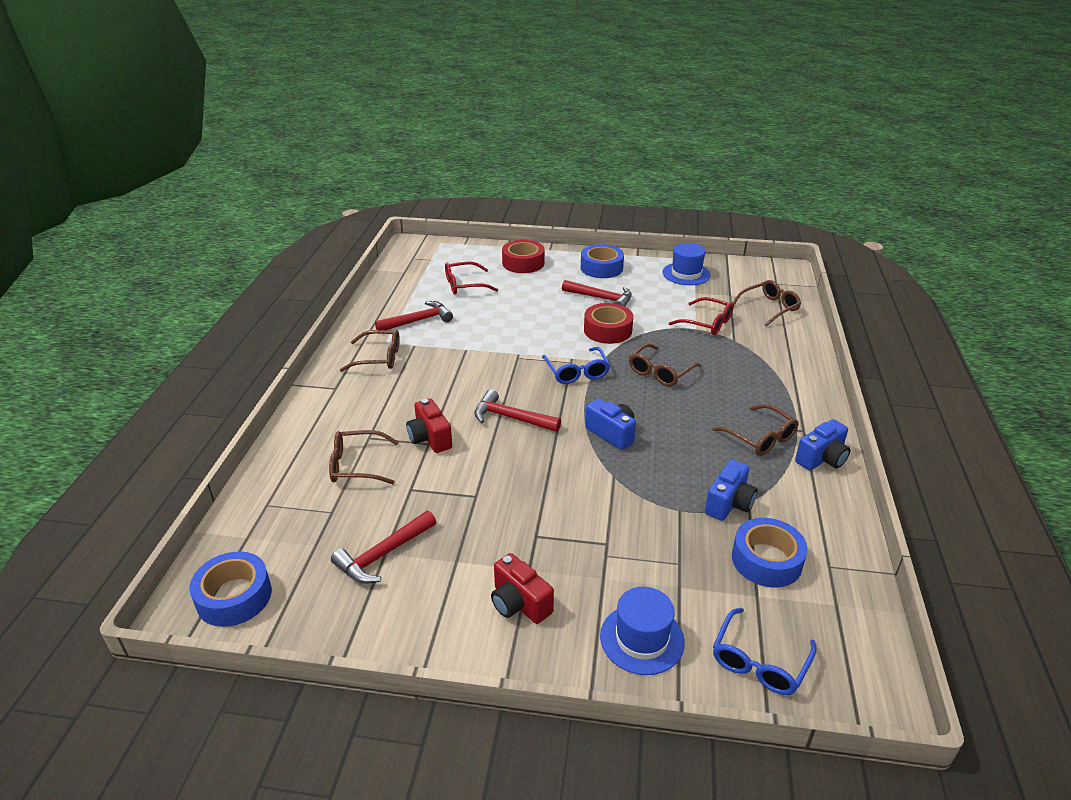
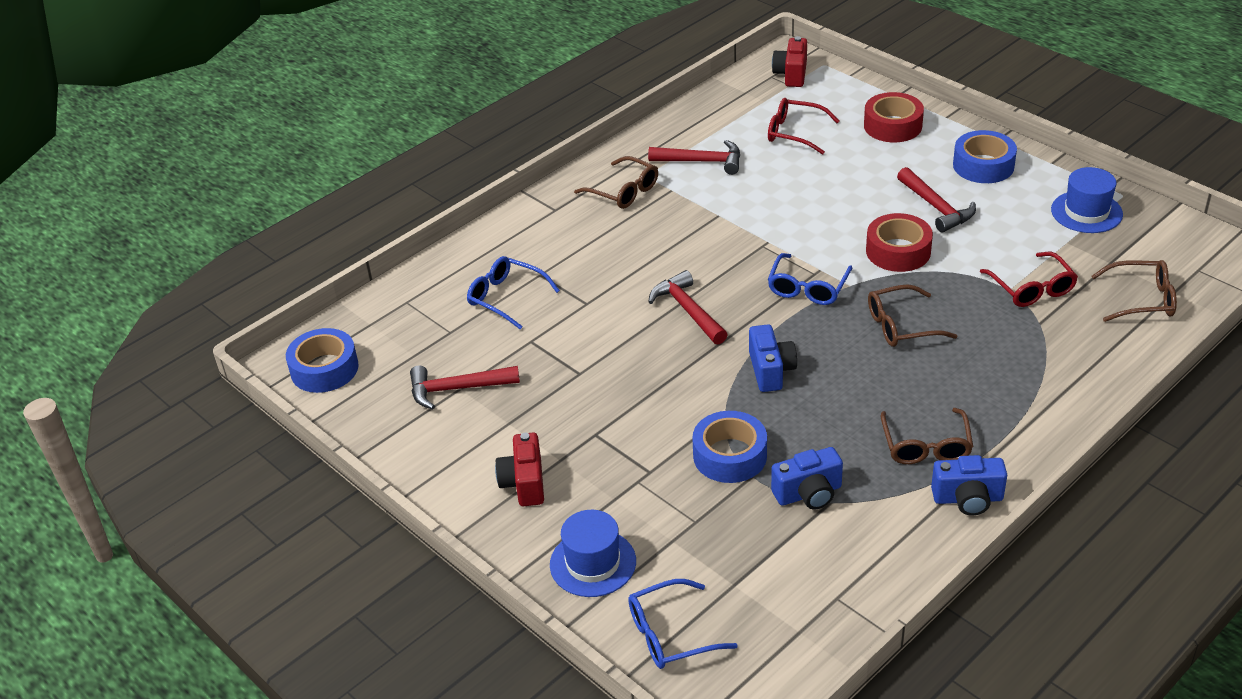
camera: 40 degrees right, 5 degrees up
(357, 465) = (506, 298): brown glasses -> blue glasses
(430, 438) = (592, 299): red camera -> red camera (791, 74)
(766, 560) = (781, 561): blue tape -> blue tape (730, 455)

